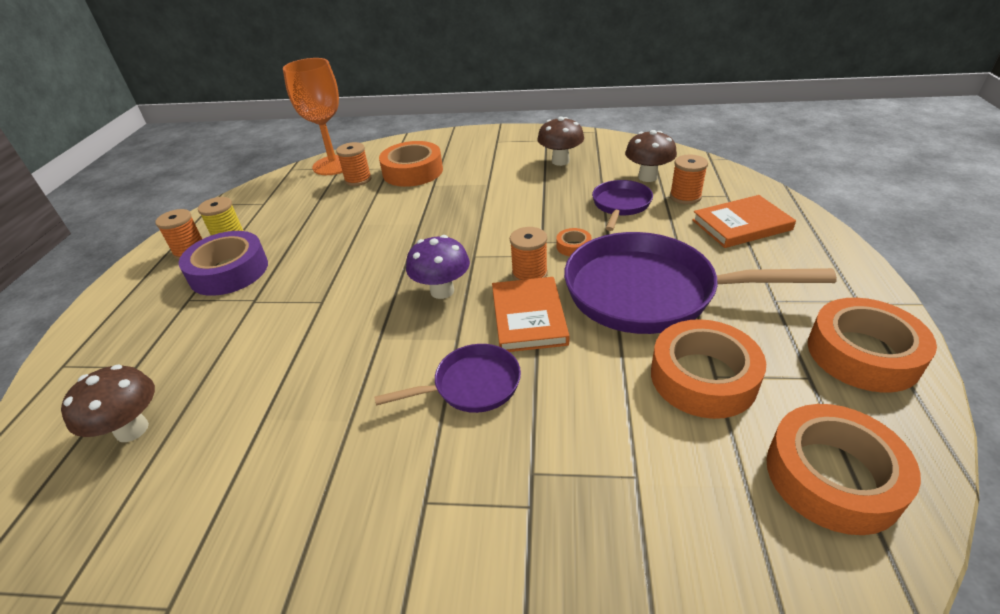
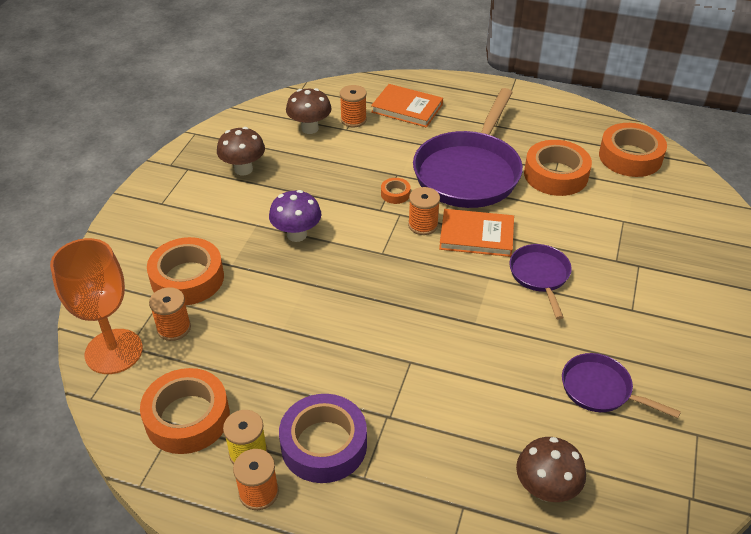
camera: 80 degrees left, 5 degrees up
(442, 291) = (425, 279): purple mushroom -> purple mushroom (297, 235)
(620, 205) = (347, 154): purple pan -> purple pan (600, 389)
(741, 225) = (407, 108): orange book -> orange book turned 60 degrees counterclockwise
(862, 354) = (551, 114): orange tape -> orange tape (187, 417)

